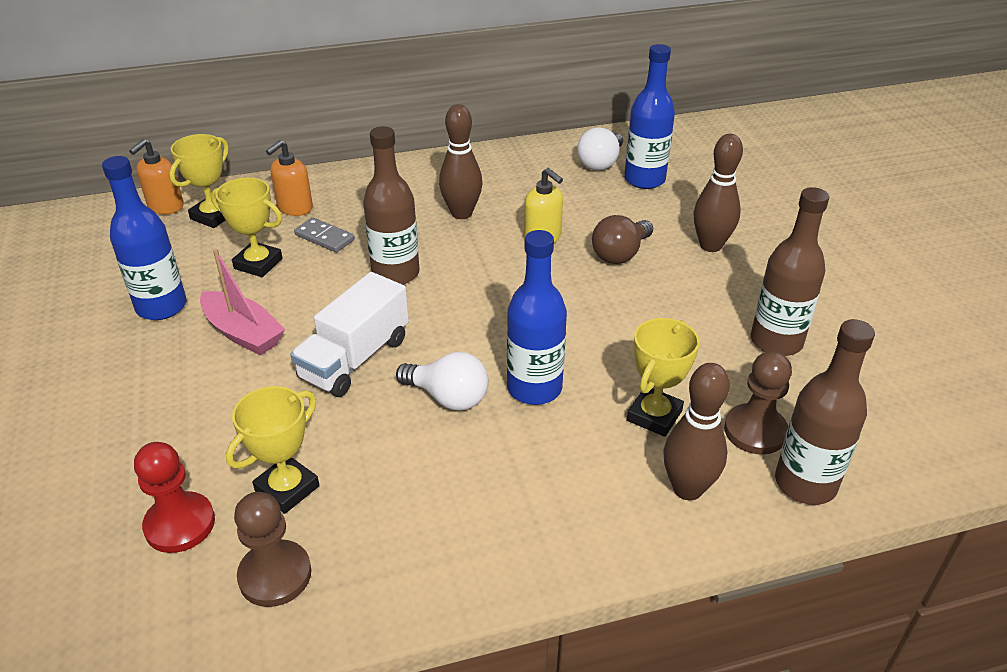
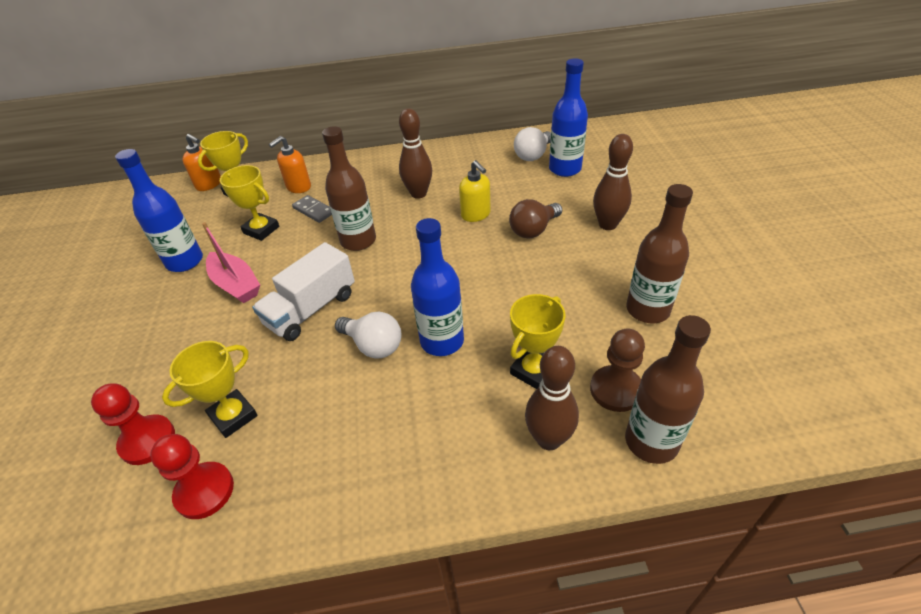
camera: 10 degrees right, 5 degrees up
(165, 207) = (209, 184): orange soap dispenser -> orange soap dispenser turned 90 degrees counterclockwise
(275, 575) = (204, 491): brown pawn -> red pawn

